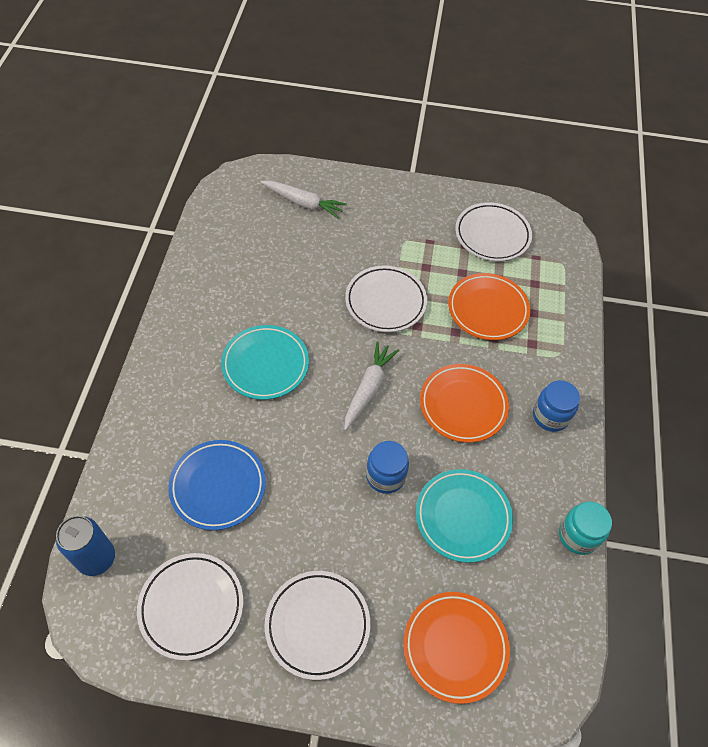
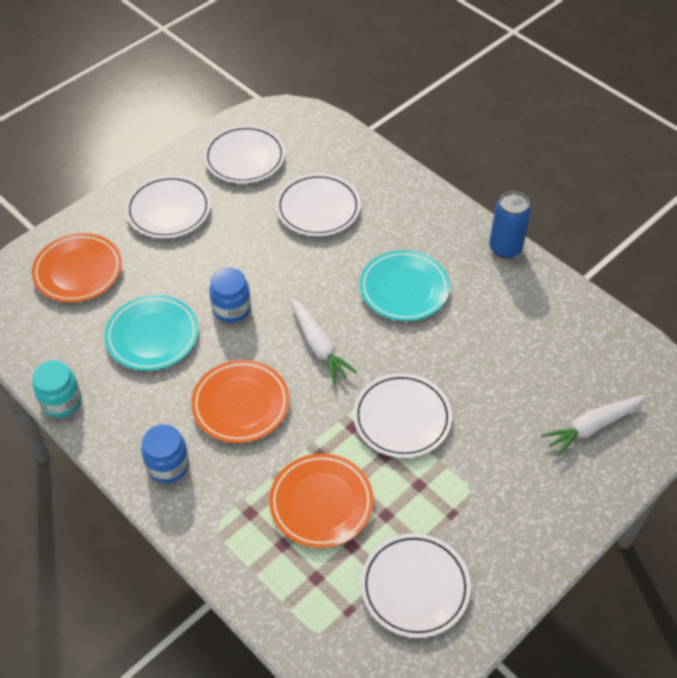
camera: 130 degrees right, 5 degrees down
(96, 558) = (323, 129): blue can -> blue can (505, 248)
(218, 486) = (318, 209): blue plate -> white plate

